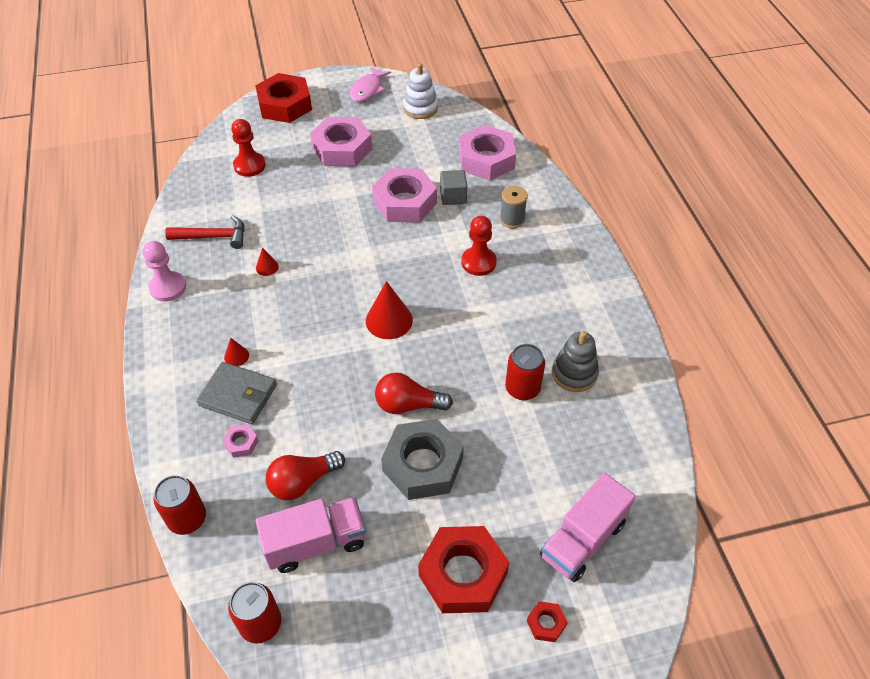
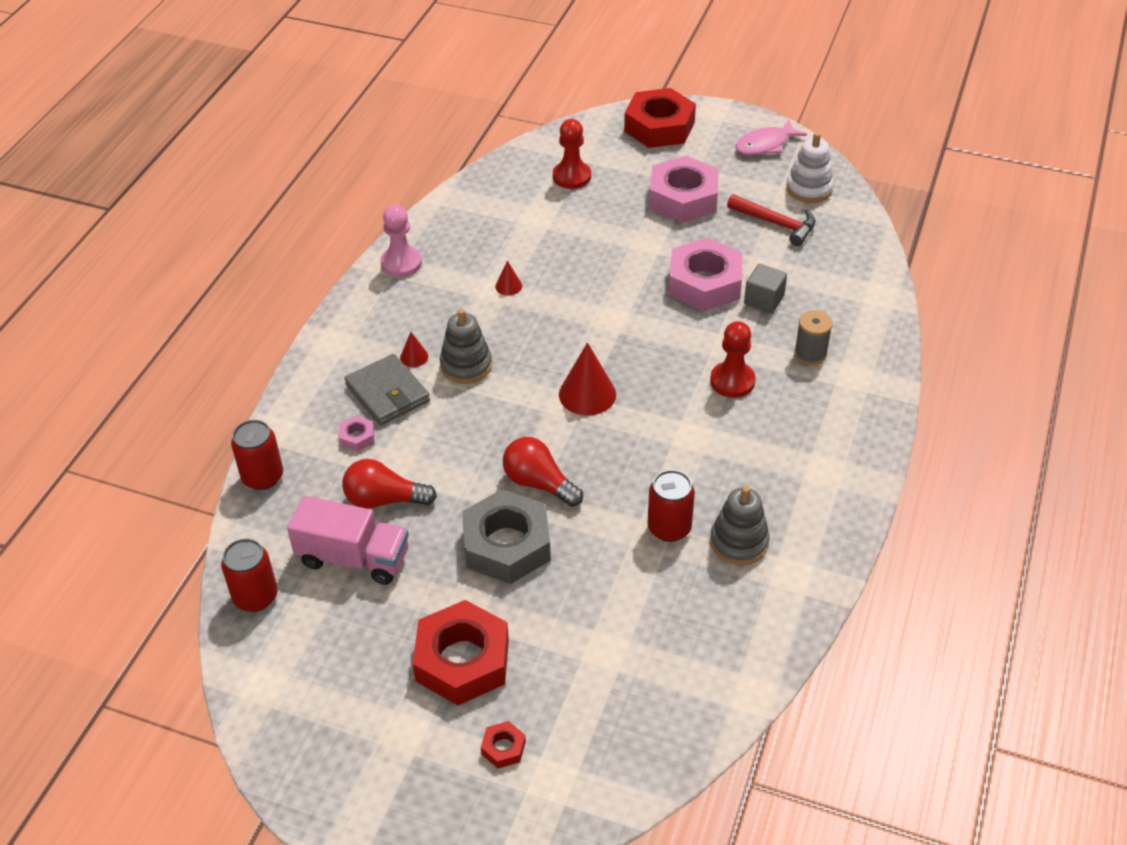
camera: 35 degrees right, 5 degrees down
(213, 237) = (480, 233): red hammer -> red hammer (776, 224)
(283, 343) = (466, 365): none -> grey stacking toy
(486, 159) = (838, 276): pink nut -> none
(582, 539) = (605, 698): pink truck -> none

